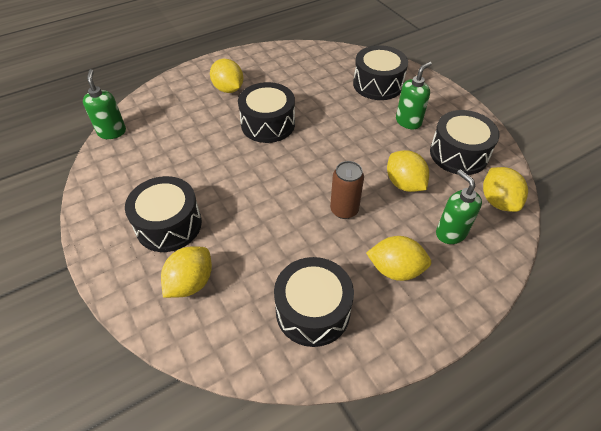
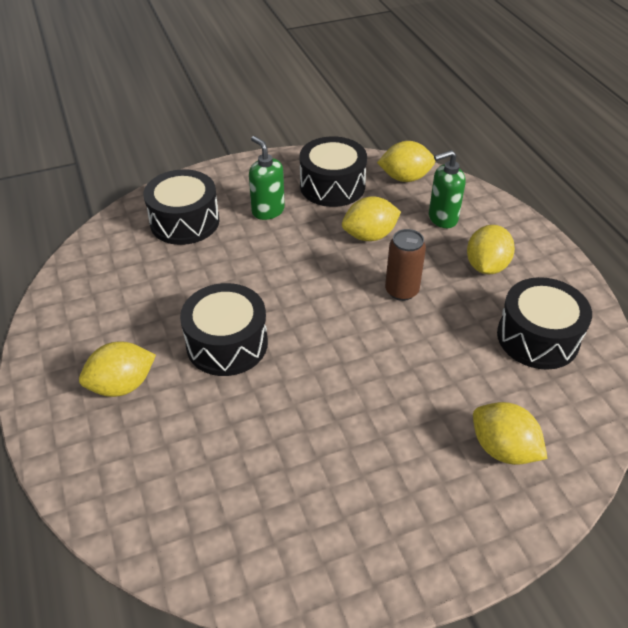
camera: 80 degrees left, 5 degrees down
(112, 132) = (174, 566): green soap dispenser -> none
(169, 225) = (406, 473): black drum -> none

